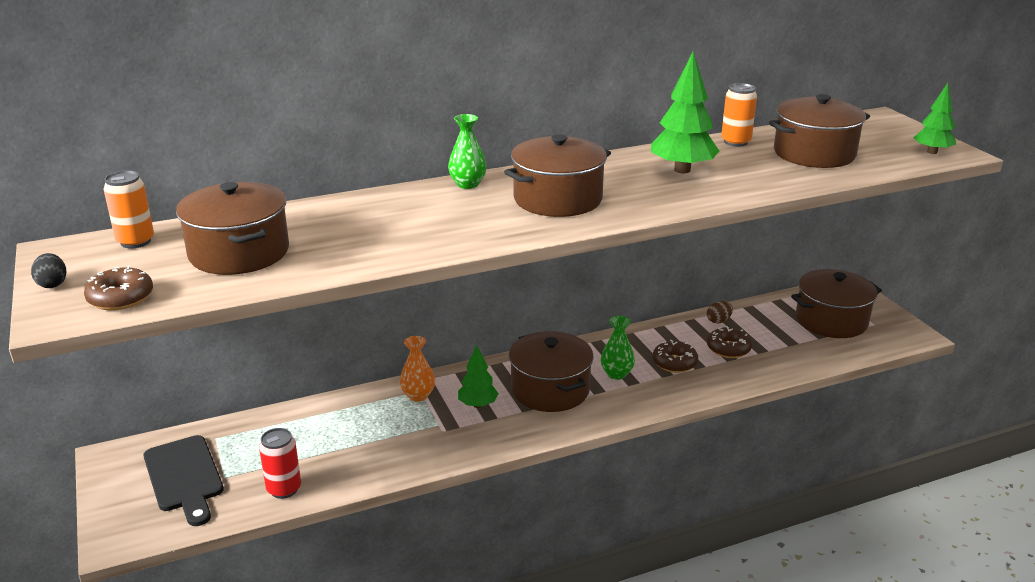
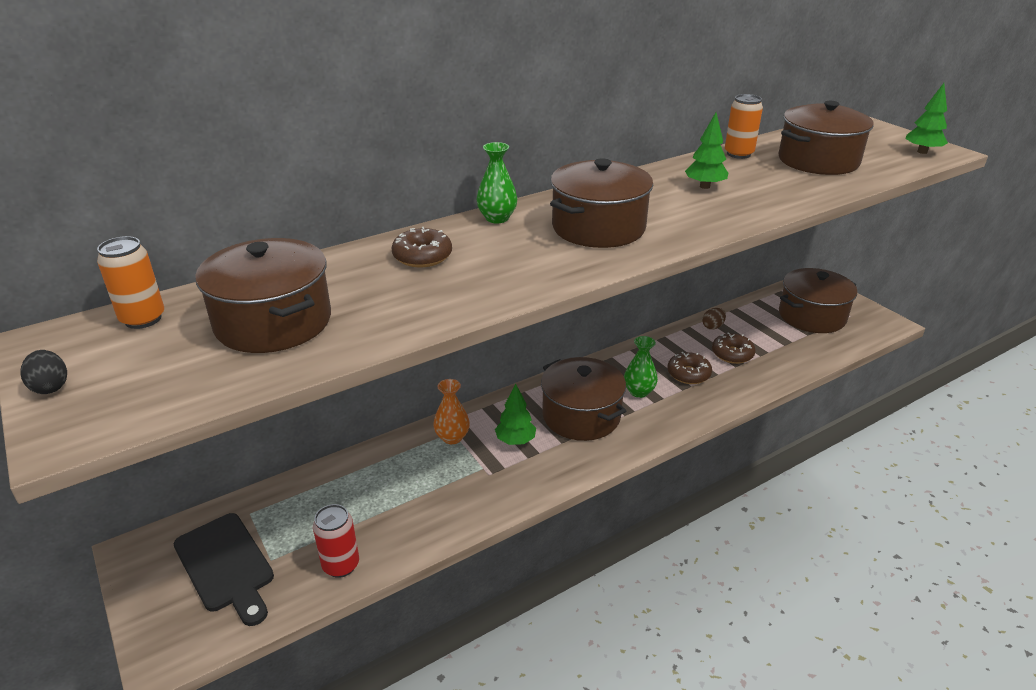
camera: 10 degrees left, 5 degrees up
(121, 298) = (144, 397): brown donut -> brown donut (422, 256)
(682, 170) = (704, 186): green tree -> green tree, size x0.62

